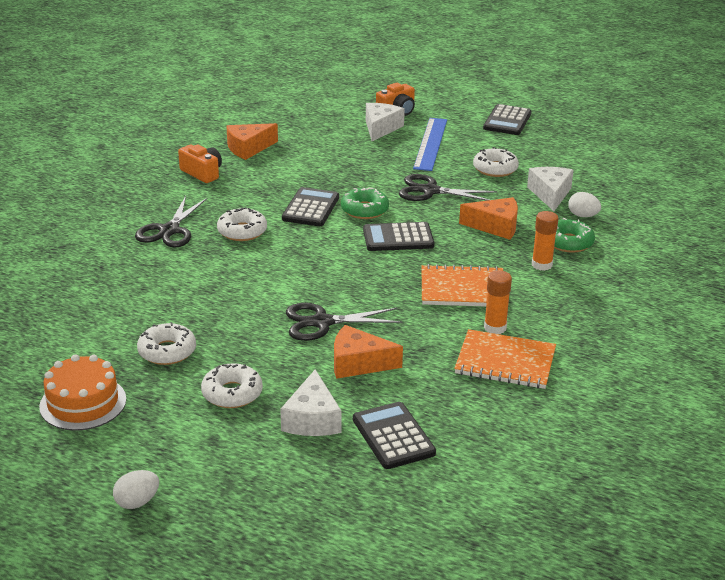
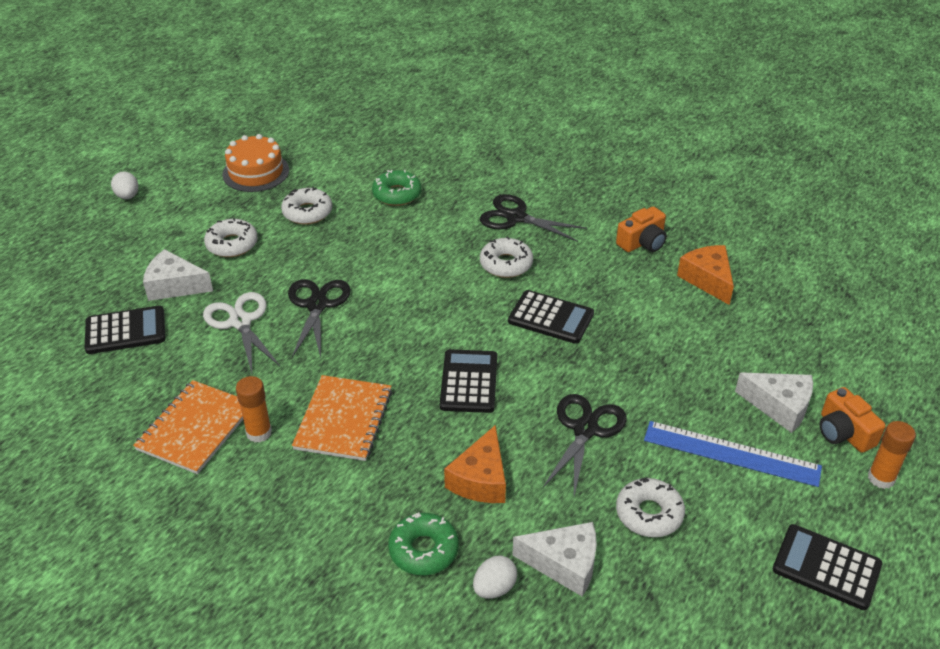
camera: 100 degrees right, 10 degrees up
(358, 363) = (240, 322): orange cheese -> white scissors
(364, 210) = (541, 361): green donut -> green donut (397, 194)
(541, 265) = (375, 506): orange glue stick -> orange glue stick (881, 478)

